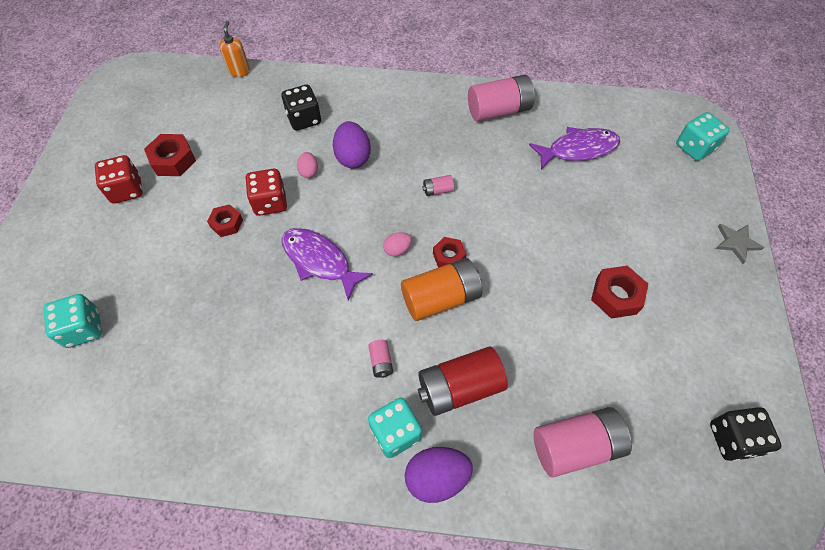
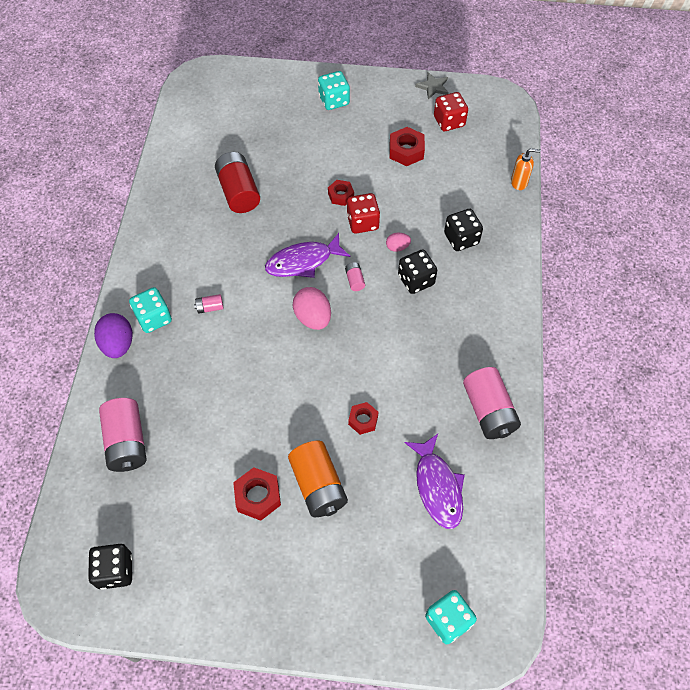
camera: 90 degrees right, 0 degrees up
(83, 328) = (251, 127): turquoise dice -> turquoise dice (334, 100)
(126, 190) = (374, 127): red dice -> red dice (449, 121)
(319, 261) = (303, 261): purple fish -> purple fish turned 150 degrees counterclockwise
(353, 157) = (416, 280): purple egg -> black dice
(397, 249) = (313, 317): pink egg -> pink egg, size x1.81
(437, 190) = (378, 350): pink battery -> pink battery (355, 280)
(441, 298) = (263, 350): orange battery -> orange battery (318, 485)
(449, 256) = (305, 357): red nut -> red nut (363, 420)
(459, 387) = (183, 361): red battery -> red battery (239, 192)
(736, 243) = (314, 633): grey star -> grey star (433, 87)

